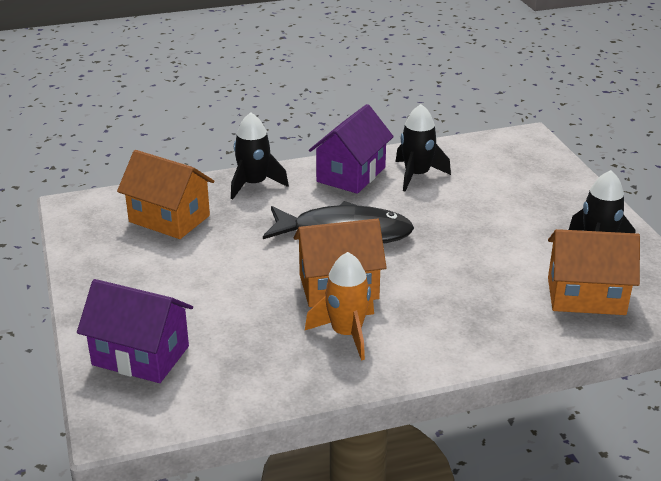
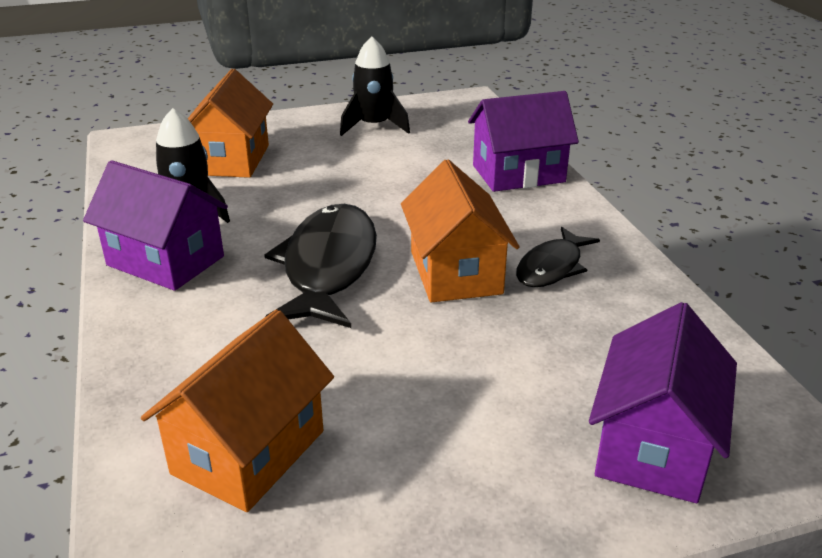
camera: 90 degrees left, 0 degrees up
(254, 184) = (157, 353): black rocket -> none
(346, 334) = (552, 267): orange rocket -> black fish
(514, 328) = (518, 173): none -> purple house
(586, 296) = (460, 138): orange house -> orange house (232, 160)

